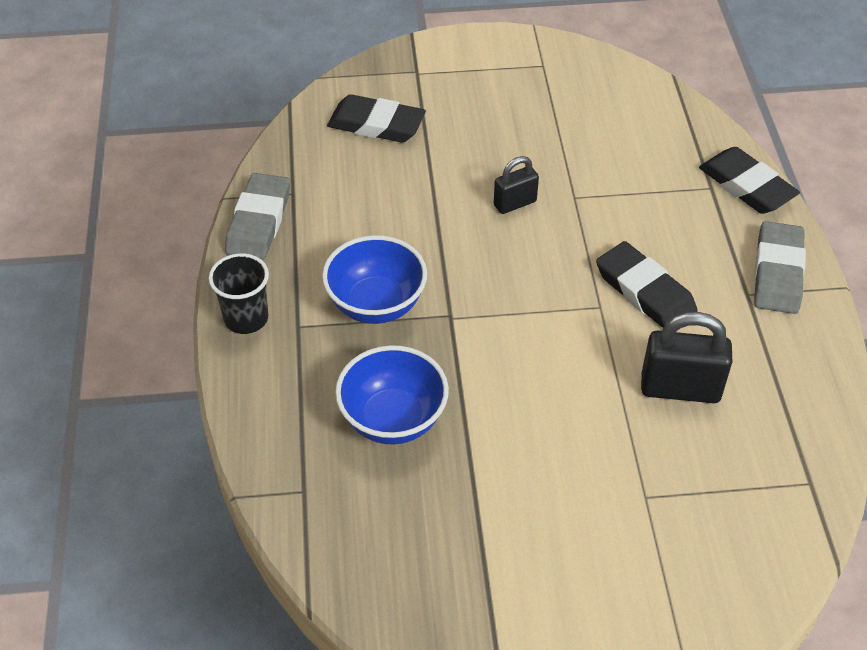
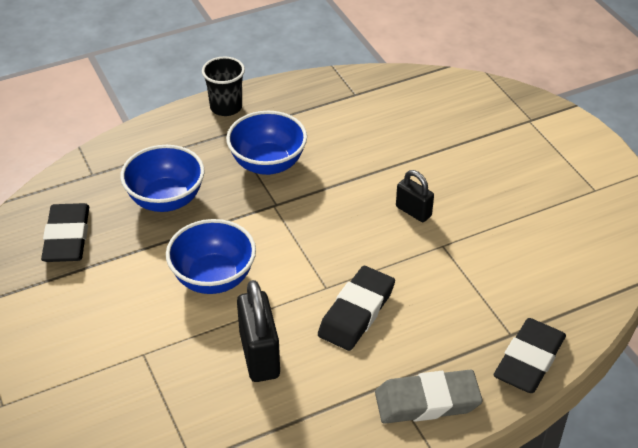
camera: 70 degrees right, 5 degrees down
(259, 222) = (317, 87): grey eraser -> none
(376, 124) = (453, 114): black eraser -> black eraser (67, 237)
(549, 402) = (213, 278): none -> blue bowl

